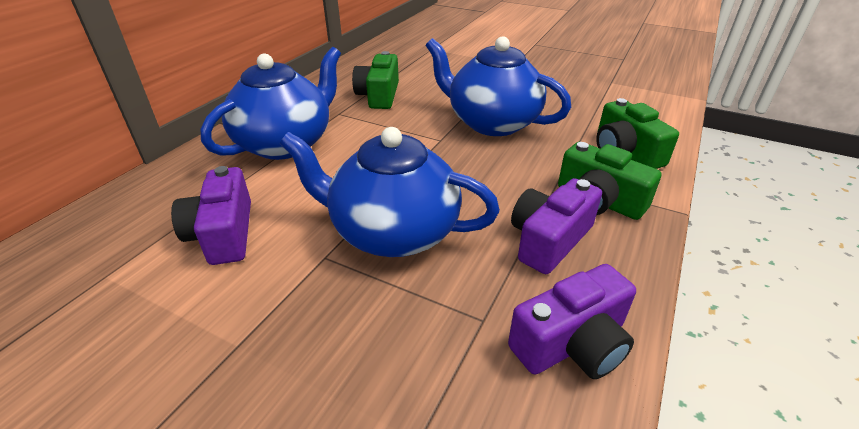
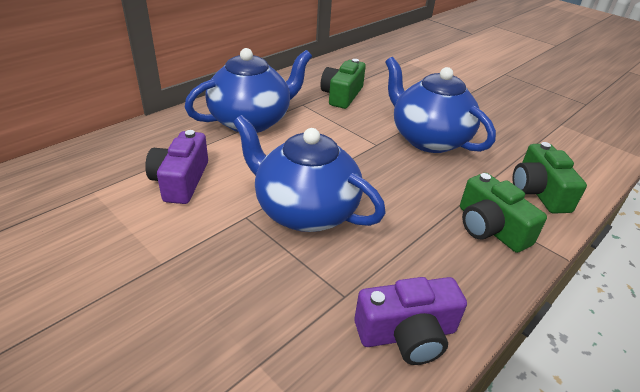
camera: 15 degrees right, 0 degrees up
(549, 240) = (429, 249): purple camera -> none

